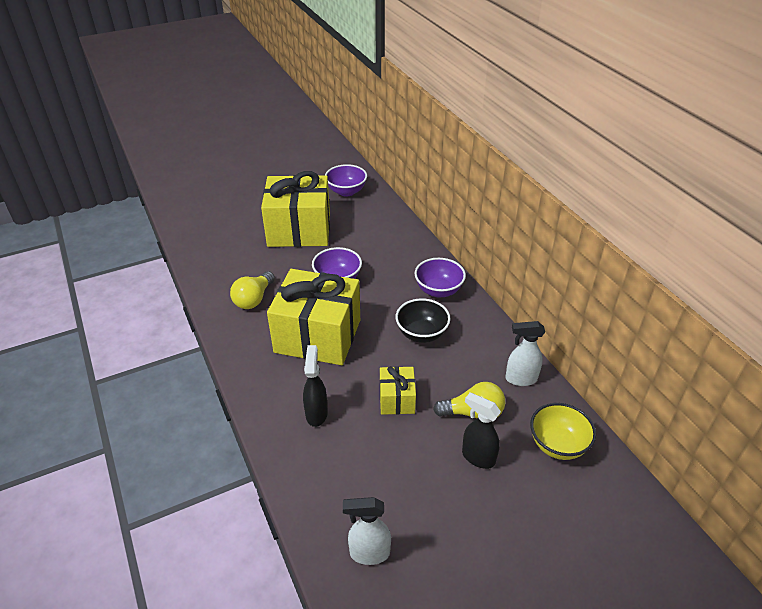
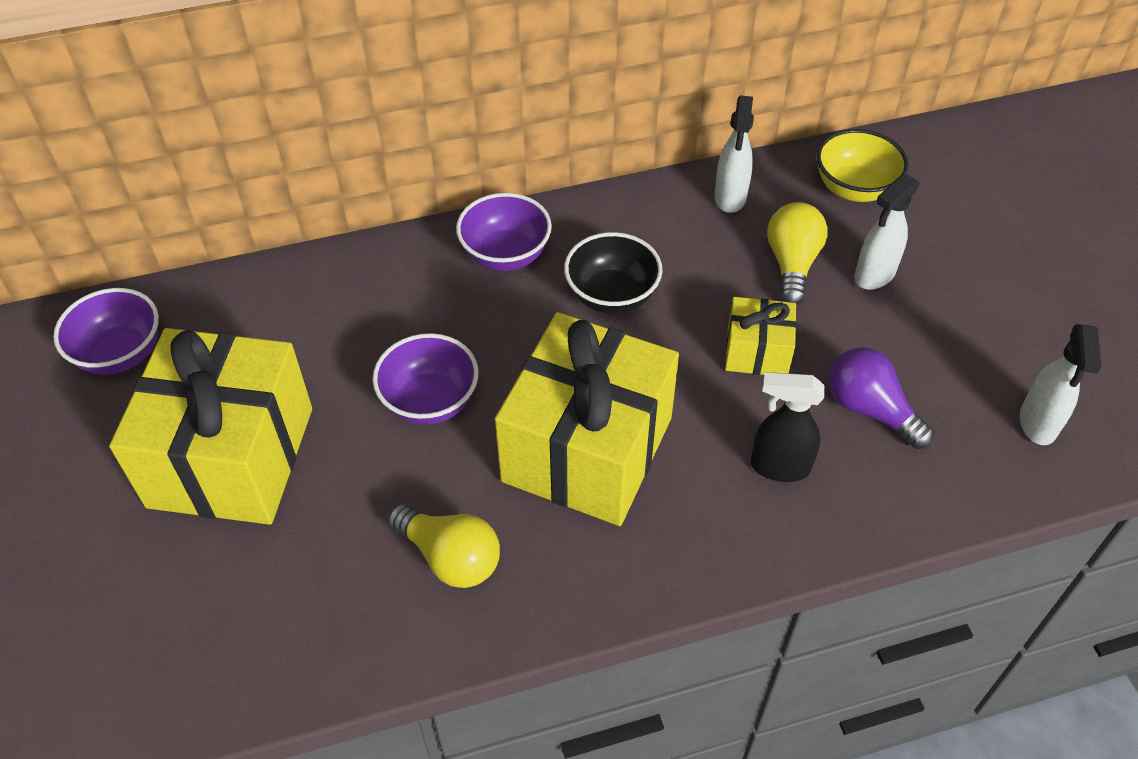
camera: 80 degrees left, 10 degrees up
(364, 456) = (870, 409): none -> purple light bulb
(477, 457) = (874, 275): black spray bottle -> white spray bottle

